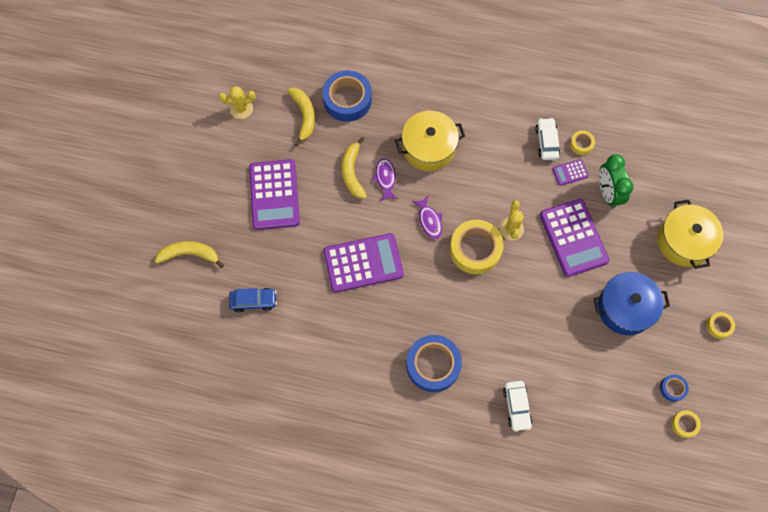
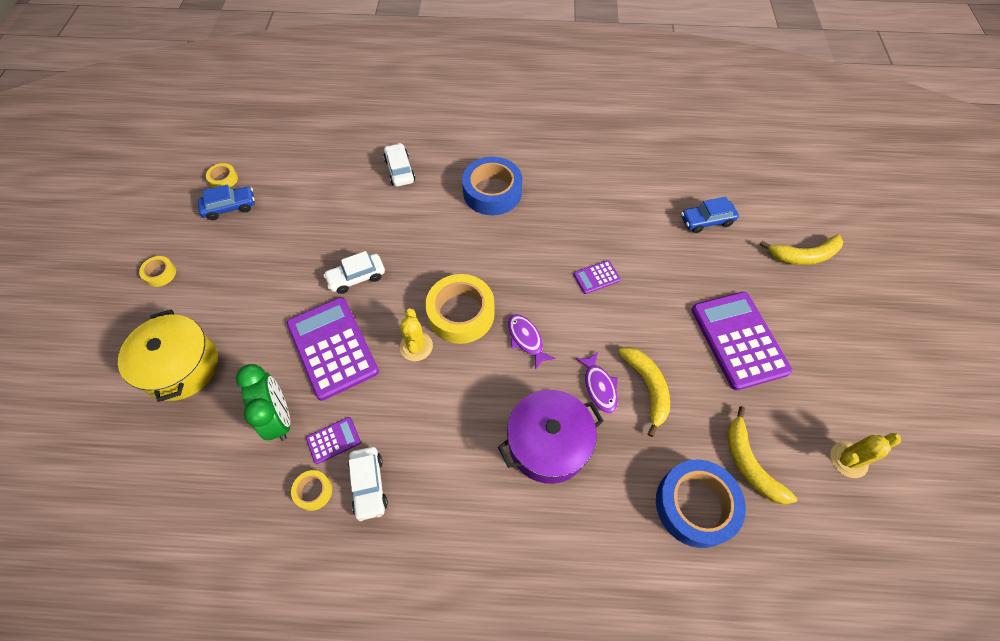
camera: 170 degrees right, 10 degrees down
(363, 263) = (596, 277): purple calculator -> purple calculator, size x0.45
(428, 148) = (548, 444): yellow pot -> purple pot
(556, 295) = (356, 277): none -> white car
(625, 308) = (273, 276): blue pot -> none
(672, 388) = (230, 207): blue tape -> blue car

